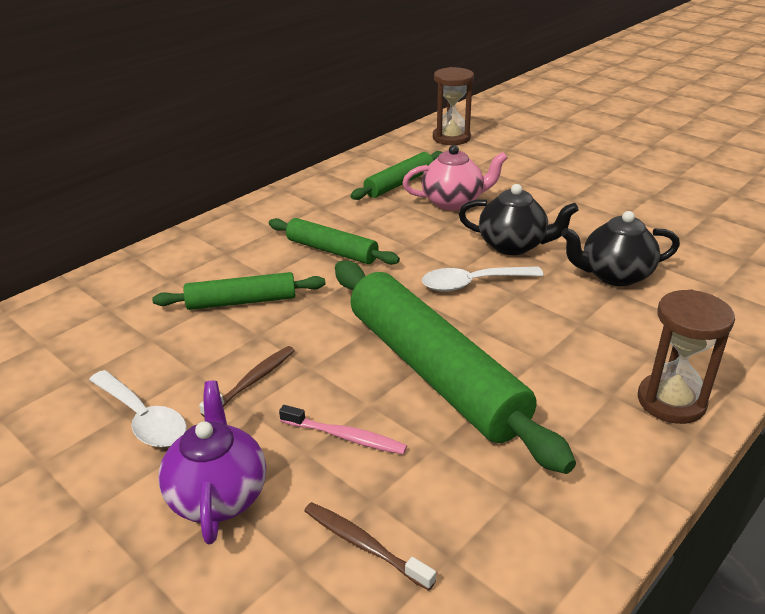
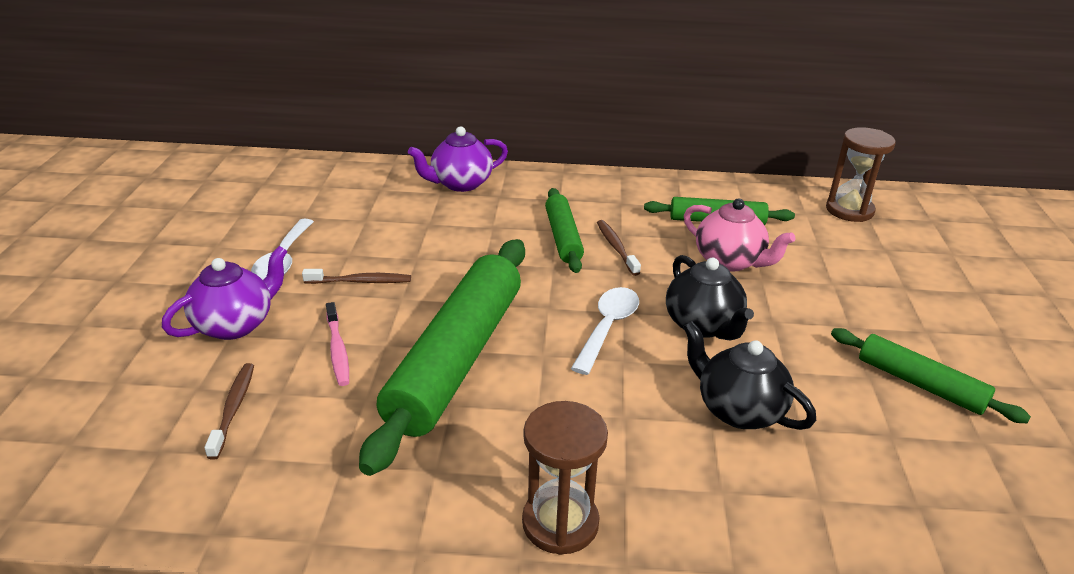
camera: 50 degrees right, 0 degrees up
(174, 263) = (460, 184): none -> purple teapot
(241, 301) = (447, 232): green rolling pin -> green rolling pin (920, 384)
(377, 235) = (616, 247): none -> brown toothbrush
(473, 284) = (607, 327): white spoon -> white spoon turned 75 degrees clockwise

